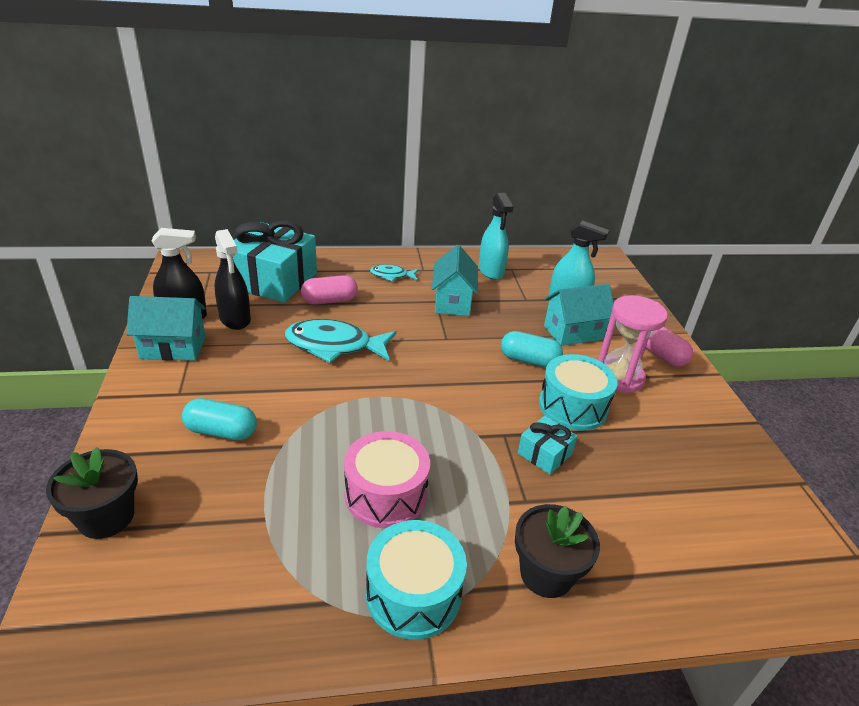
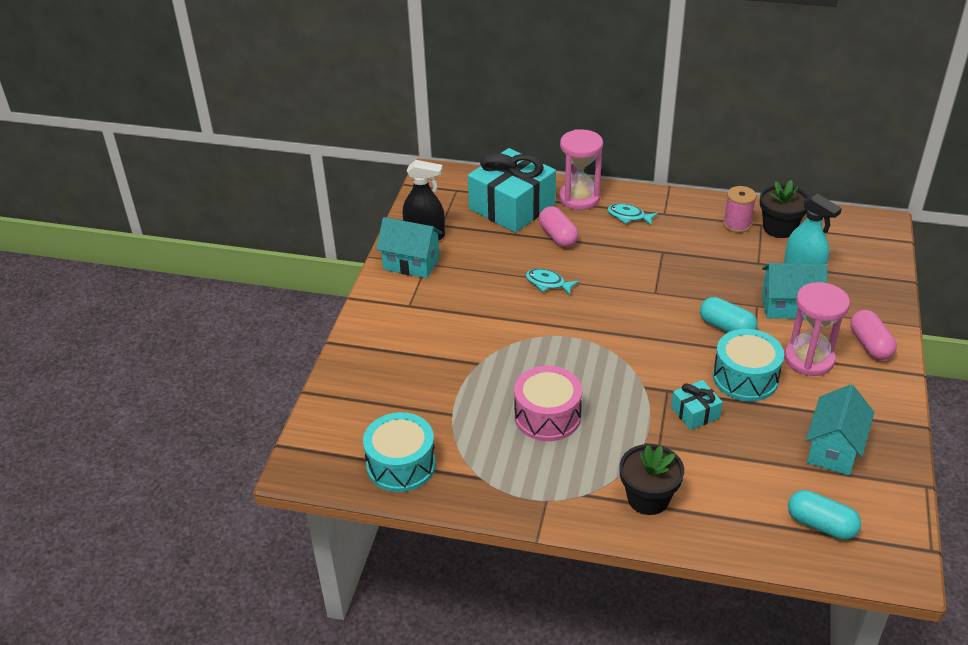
camera: 25 degrees right, 5 degrees up
(106, 517) = (345, 390): black flower pot -> black flower pot (779, 228)
(221, 431) = (435, 343): turquoise capsule -> turquoise capsule (821, 525)
(235, 319) = (468, 243): black spray bottle -> none
(329, 301) = (558, 236): pink capsule -> pink capsule turned 60 degrees clockwise
(334, 345) = (548, 283): turquoise fish -> turquoise fish, size x0.53
(338, 266) = (579, 198): none -> pink hourglass
(413, 593) = (542, 487): turquoise drum -> turquoise drum (401, 465)
(452, 302) = (679, 255): turquoise house -> turquoise house (833, 449)
(491, 271) = (737, 224): turquoise spray bottle -> pink spool

